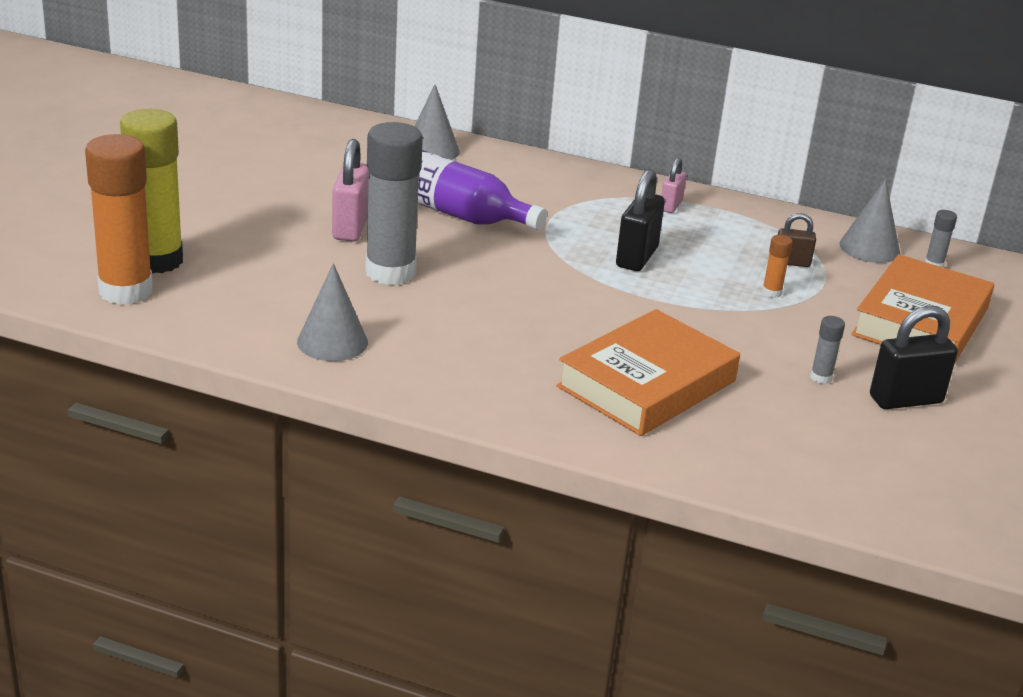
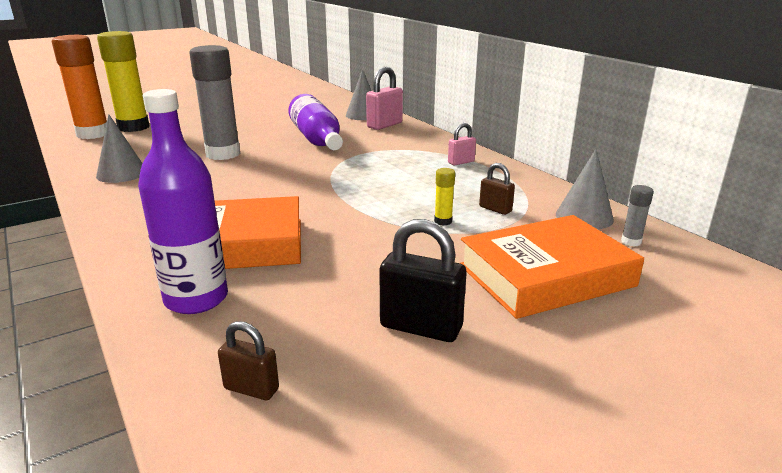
camera: 40 degrees right, 5 degrees down
(350, 228) = (248, 134): pink padlock -> pink padlock (384, 125)
(636, 257) = (382, 180): black padlock -> none
(717, 445) = (196, 299): none -> purple bottle
(771, 292) = (443, 221): orange glue stick -> yellow glue stick
(821, 378) = (374, 284): grey glue stick -> none
(878, 487) = (251, 389): none -> brown padlock

